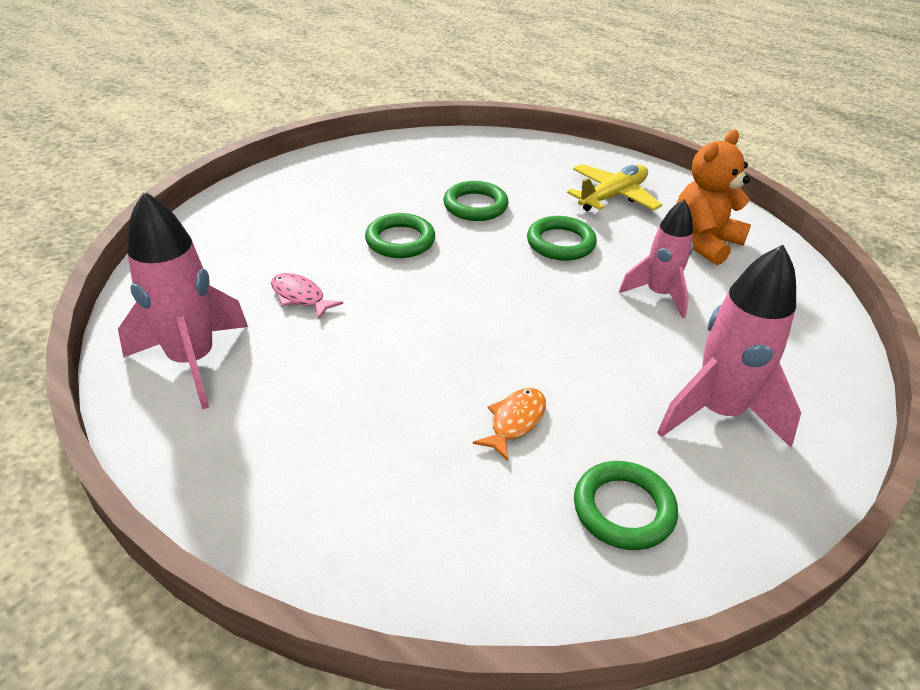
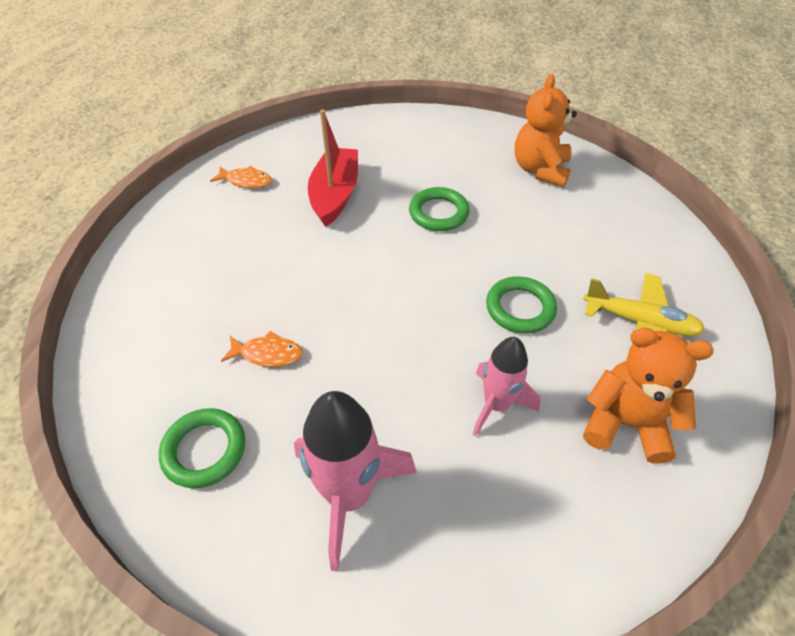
camera: 65 degrees right, 10 degrees up
(193, 361) = (246, 181): pink rocket -> orange fish
(300, 297) = (335, 194): pink fish -> red boat
(396, 166) = (540, 170): none -> orange teddy bear
(475, 206) = (527, 235): green ring -> none

